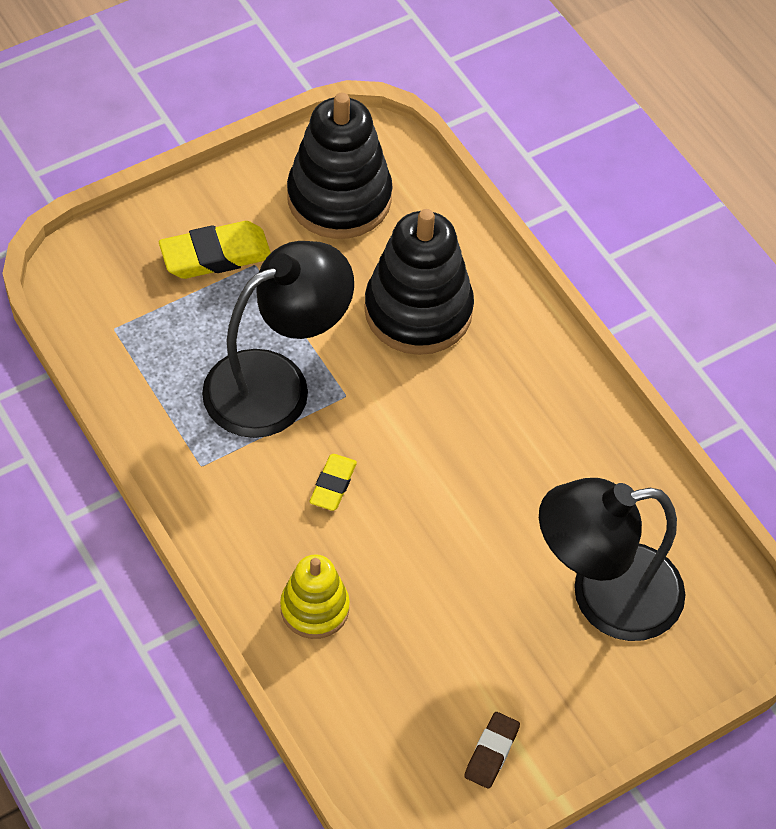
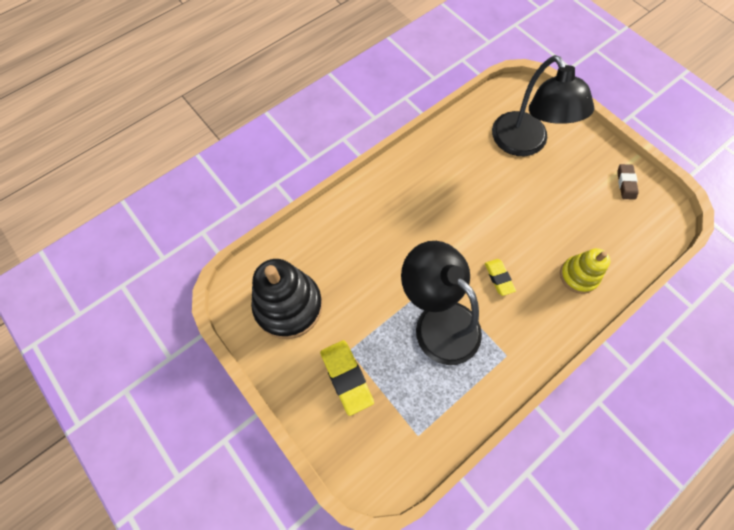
camera: 95 degrees left, 10 degrees up
(333, 485) = (498, 278): yellow eraser -> yellow eraser turned 60 degrees clockwise
(418, 311) = (368, 249): black stacking toy -> none
(491, 752) = (625, 183): brown eraser -> brown eraser turned 75 degrees clockwise

